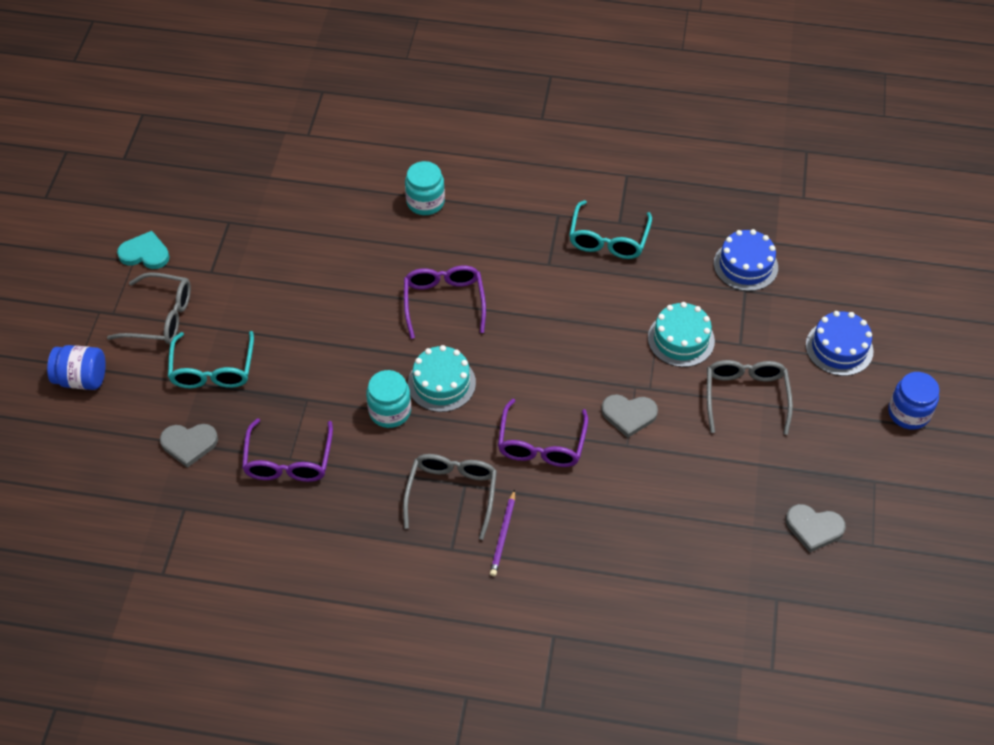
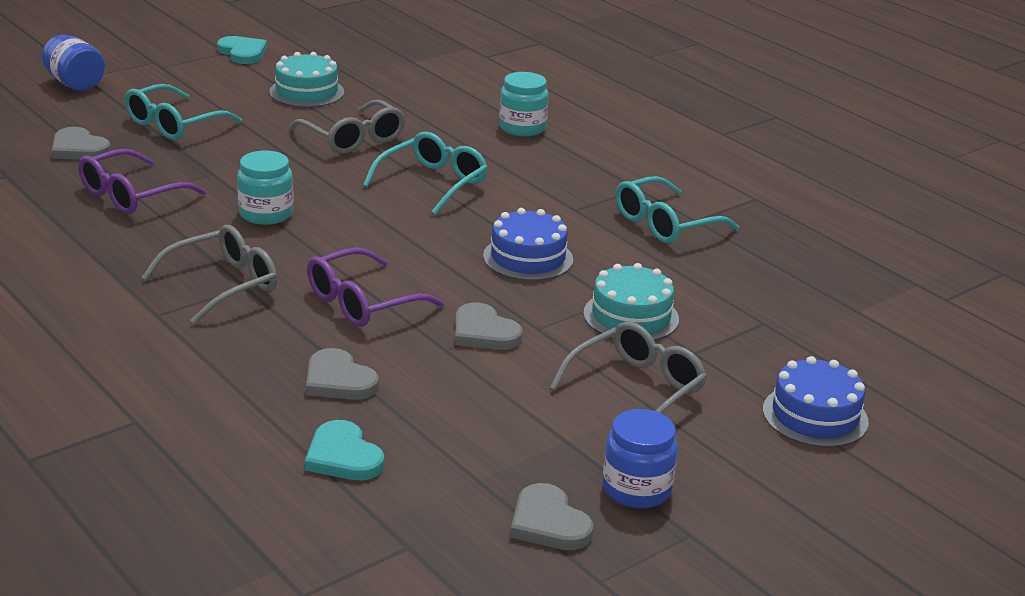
camera: 40 degrees right, 25 degrees down
(161, 317) = (190, 84): grey glasses -> grey glasses (353, 138)
(441, 383) = (341, 222): turquoise cake -> turquoise cake (306, 92)
(444, 302) = (433, 183): purple glasses -> turquoise glasses
(503, 535) = (218, 333): purple pencil -> none
(608, 516) = (338, 380): none -> grey heart
(678, 568) = (343, 456): none -> turquoise heart
(745, 265) = (794, 308): blue cake -> blue cake (528, 258)
(908, 413) = (828, 509): blue jar -> blue jar (636, 489)

